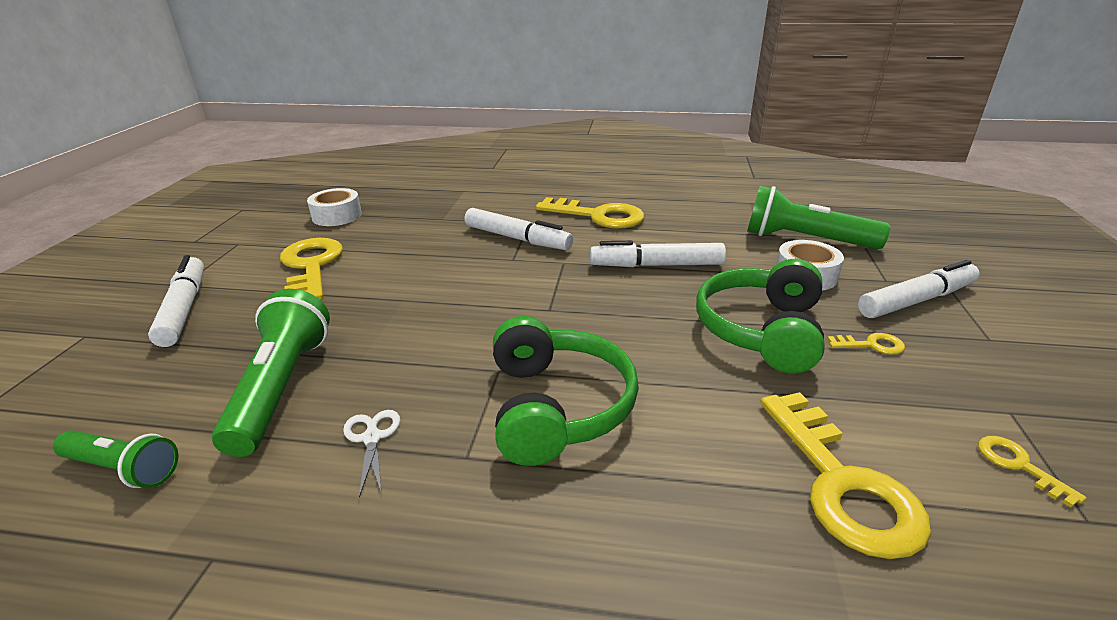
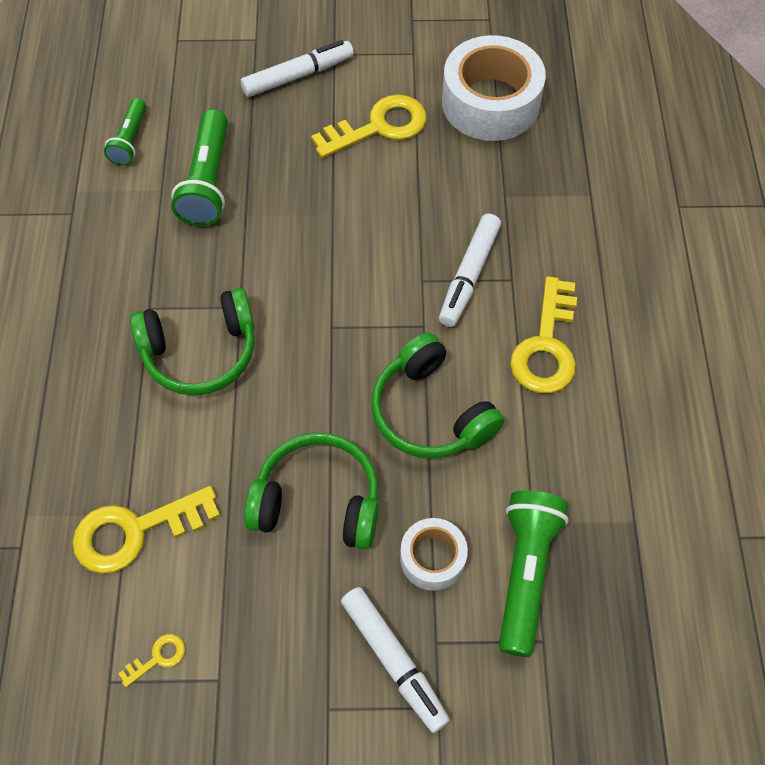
camera: 80 degrees right, 30 degrees up
(281, 387) = (208, 181): green flashlight -> green flashlight turned 105 degrees clockwise
(337, 216) = (490, 102): white tape -> white tape, size x1.90
(372, 437) = (162, 251): white scissors -> none
(657, 265) = (430, 412): white marker -> green headphones
(872, 345) = (304, 593): yellow key -> none

